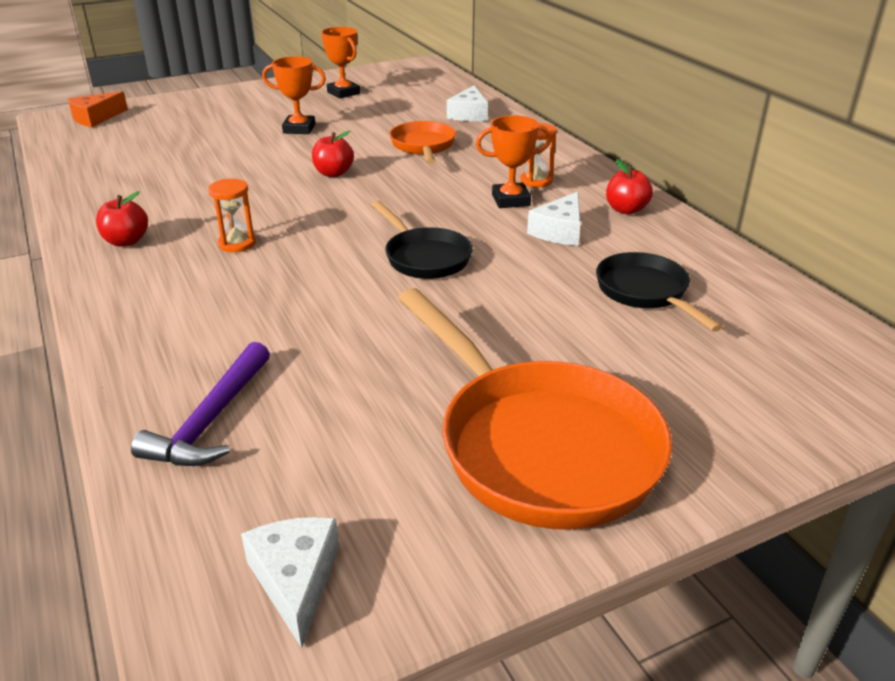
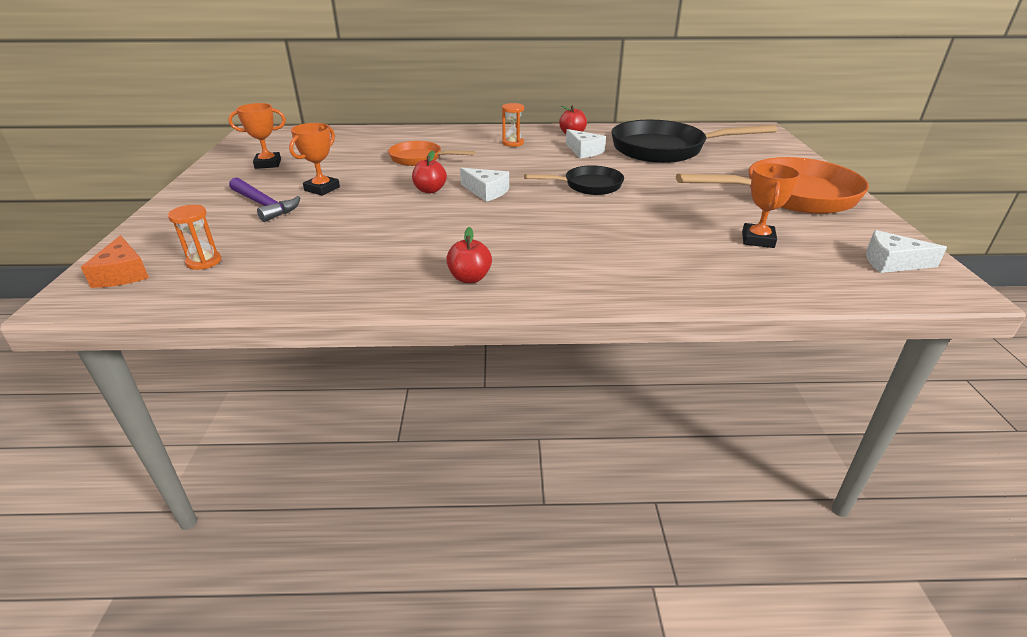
camera: 65 degrees left, 0 degrees up
(211, 420) = (750, 269): purple hammer -> purple hammer (264, 205)
(237, 243) = (516, 236): orange hourglass -> orange hourglass (204, 261)
(469, 114) = (382, 138): white cheese -> white cheese (486, 191)
(511, 200) = (533, 153): orange trophy -> orange trophy (757, 240)
(645, 292) = (665, 149): black pan -> black pan, size x1.83

